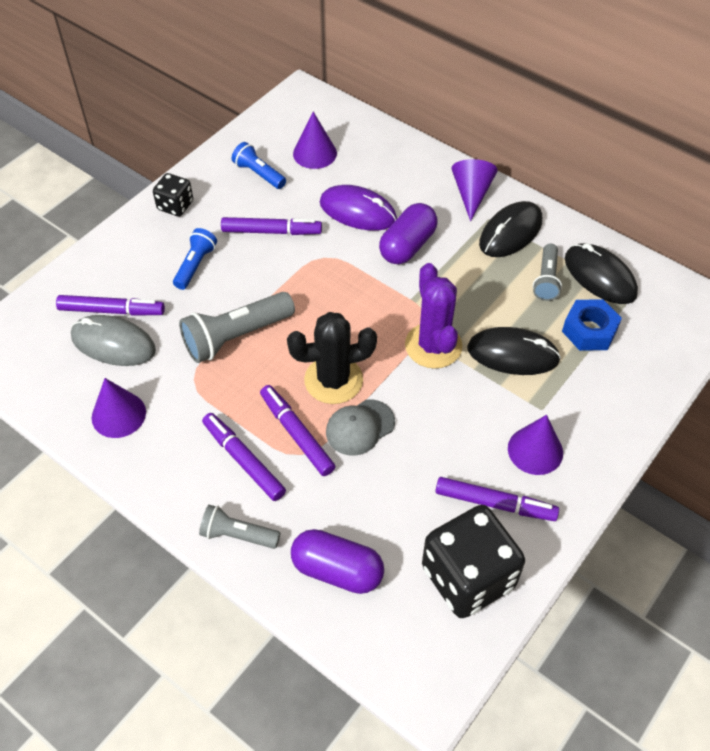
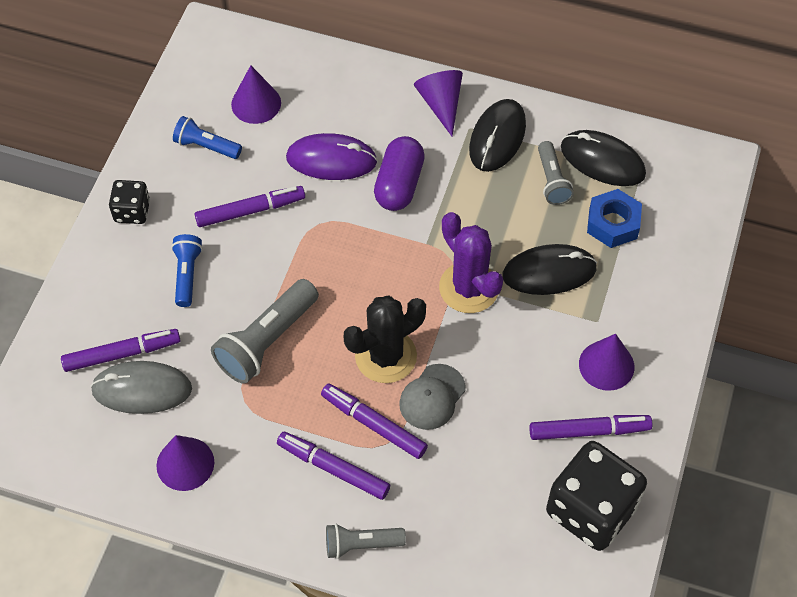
camera: 20 degrees left, 5 degrees up
(337, 570) = (470, 545): purple capsule -> none

